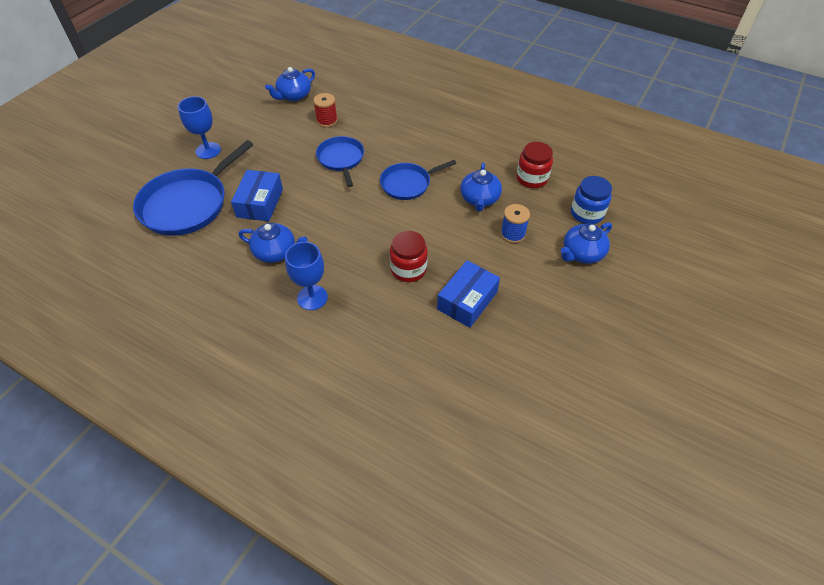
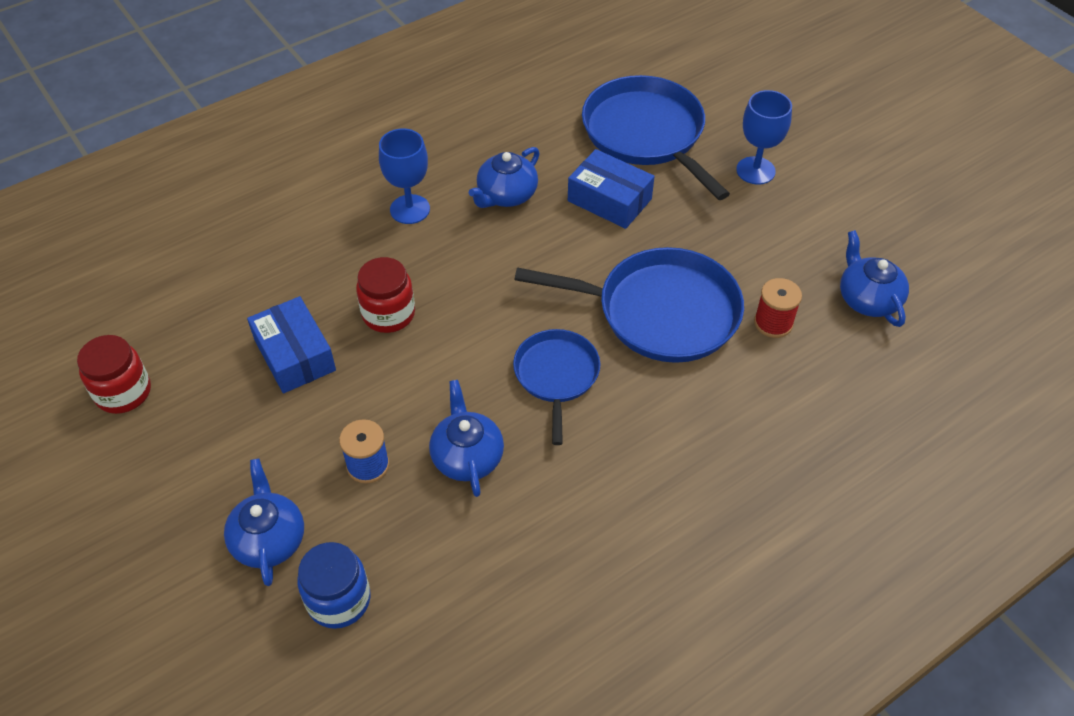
camera: 115 degrees right, 0 degrees up
(341, 159) = (660, 312): blue pan -> blue pan, size x1.69
(479, 199) = (467, 456): blue teapot -> blue teapot turned 45 degrees clockwise
(531, 179) = (469, 560): red jar -> red jar (123, 392)

